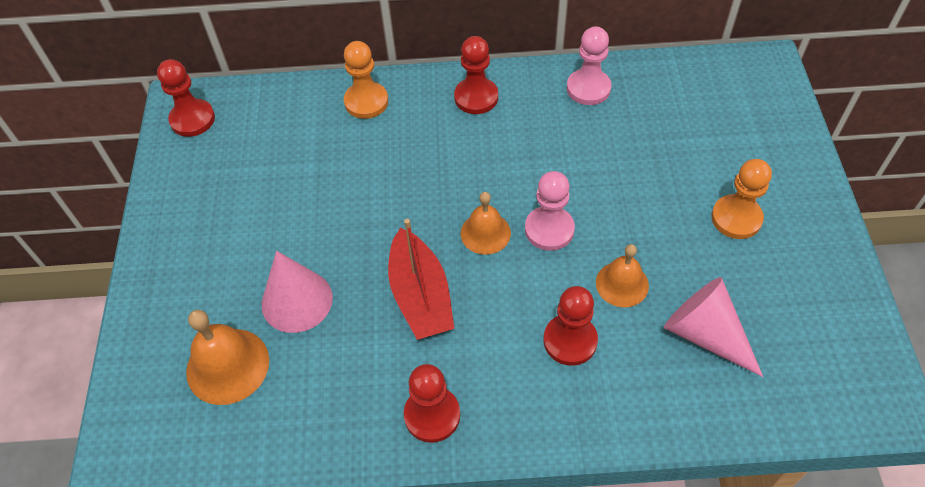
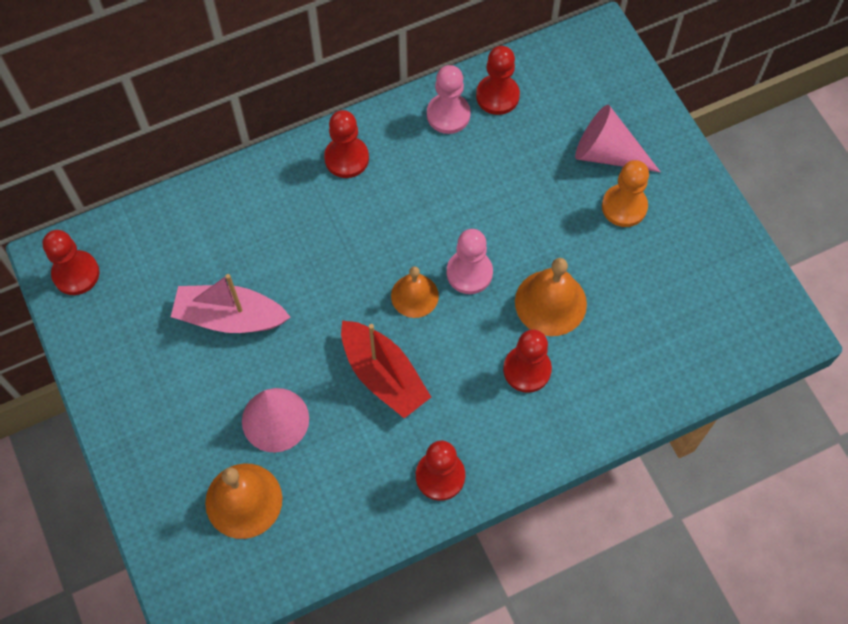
camera: 25 degrees left, 10 degrees up
(303, 196) = (230, 317): none -> pink boat
(366, 102) = (242, 197): orange pawn -> none
(622, 284) = (550, 302): orange bell -> orange bell, size x1.50
(643, 86) = (497, 96): none -> red pawn
(705, 334) = (633, 323): pink cone -> pink cone (607, 153)

